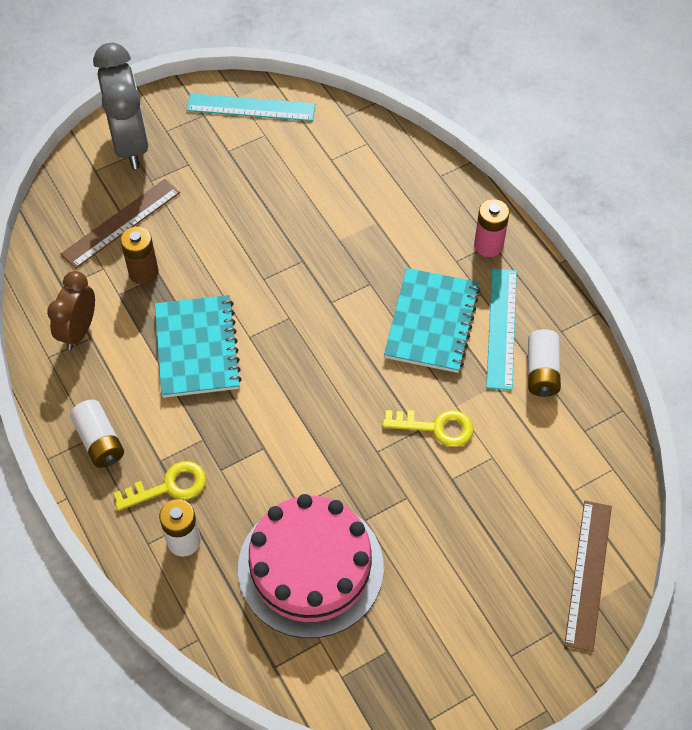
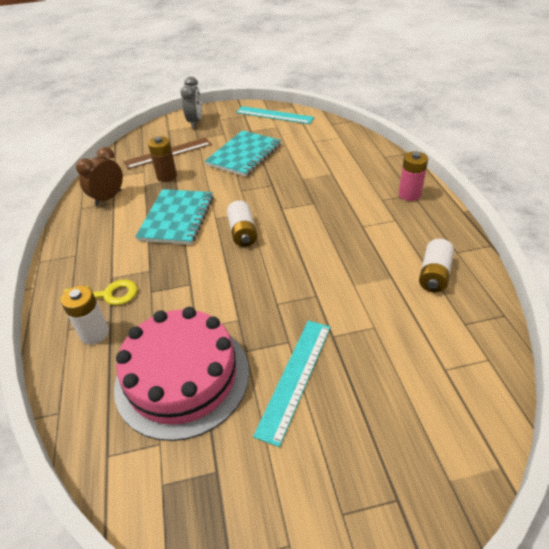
camera: 20 degrees right, 15 degrees down
(99, 441) = (79, 258): white battery -> white battery (242, 232)
(130, 144) = (195, 122): grey clock -> grey clock, size x0.62
(432, 322) = (352, 230): turquoise notebook -> turquoise notebook (244, 155)
(436, 427) = (332, 296): yellow key -> none
(501, 328) = (406, 242): turquoise ruler -> turquoise ruler (295, 377)
(588, 574) = (447, 449): brown ruler -> none

